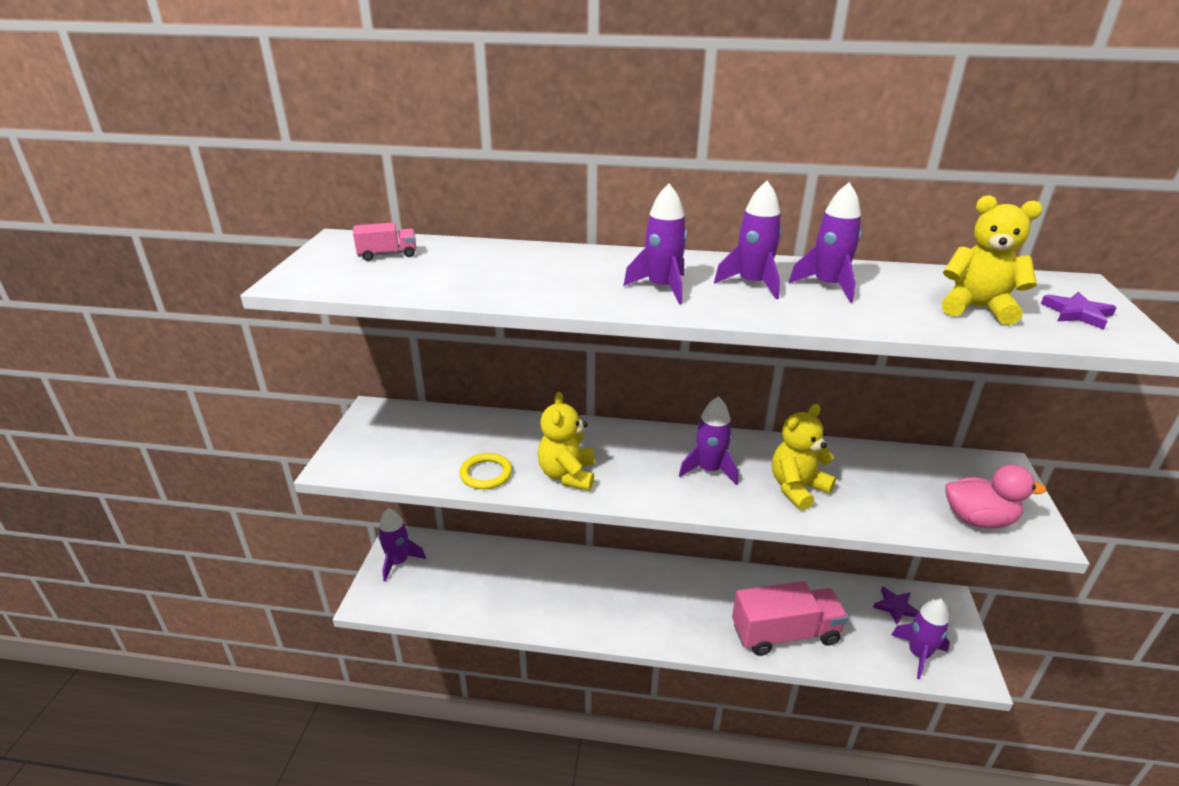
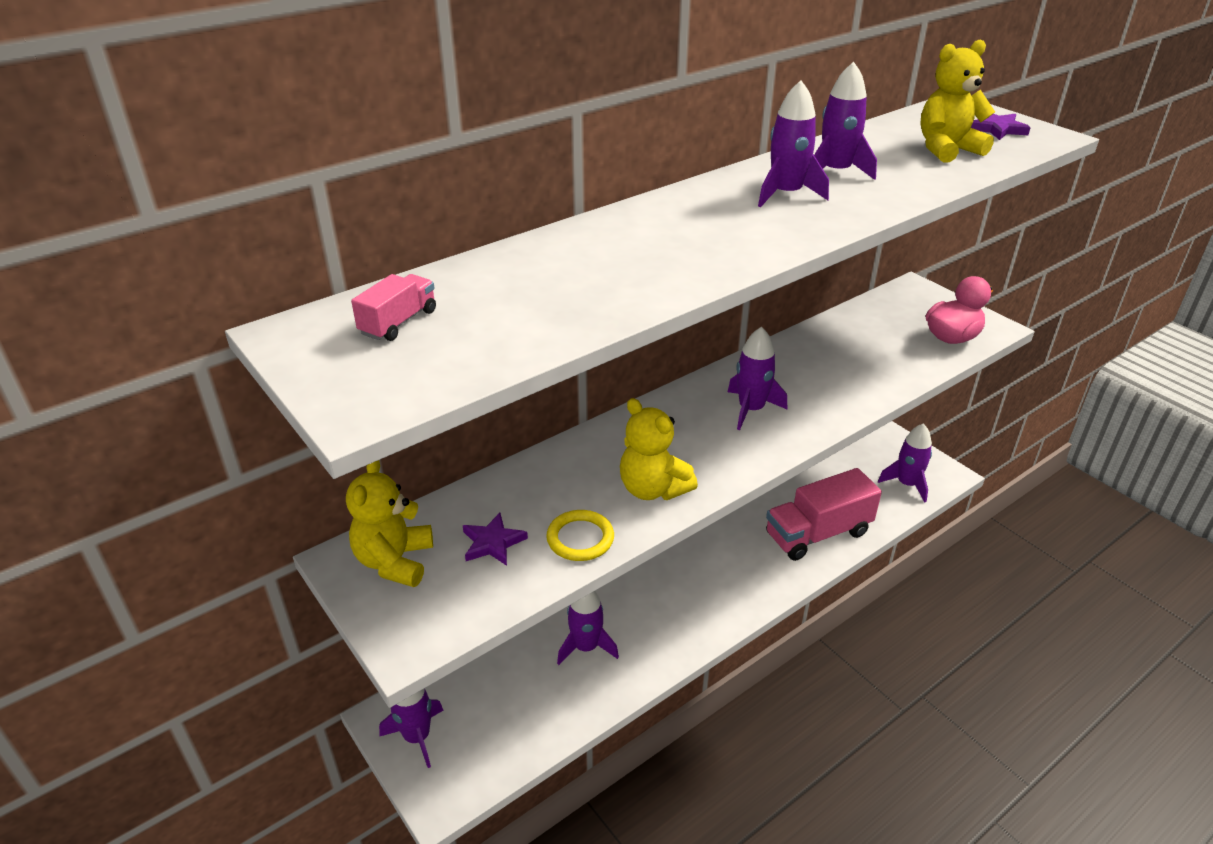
camera: 45 degrees left, 5 degrees up
(662, 288) = (732, 230): purple rocket -> purple rocket (586, 647)
(785, 633) = (818, 534): pink truck -> pink truck turned 150 degrees counterclockwise
(797, 488) = (828, 384): yellow teddy bear -> yellow teddy bear (394, 561)
(895, 607) = (858, 459): purple star -> purple star (492, 543)

